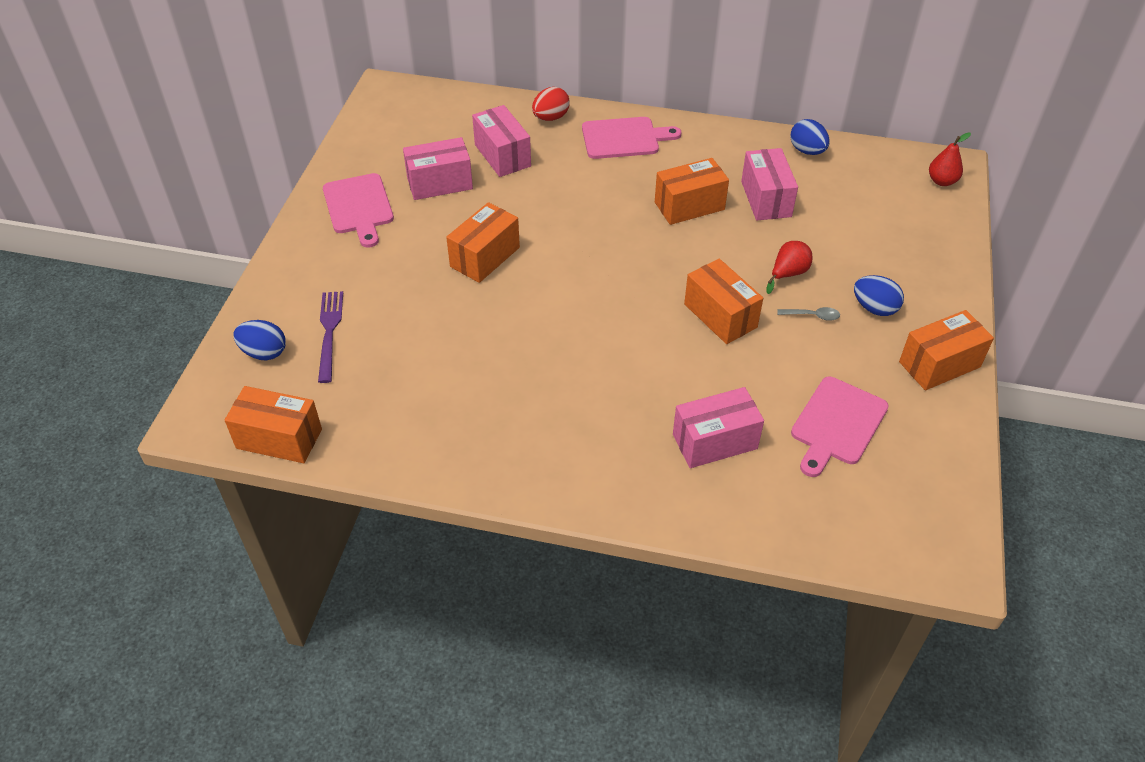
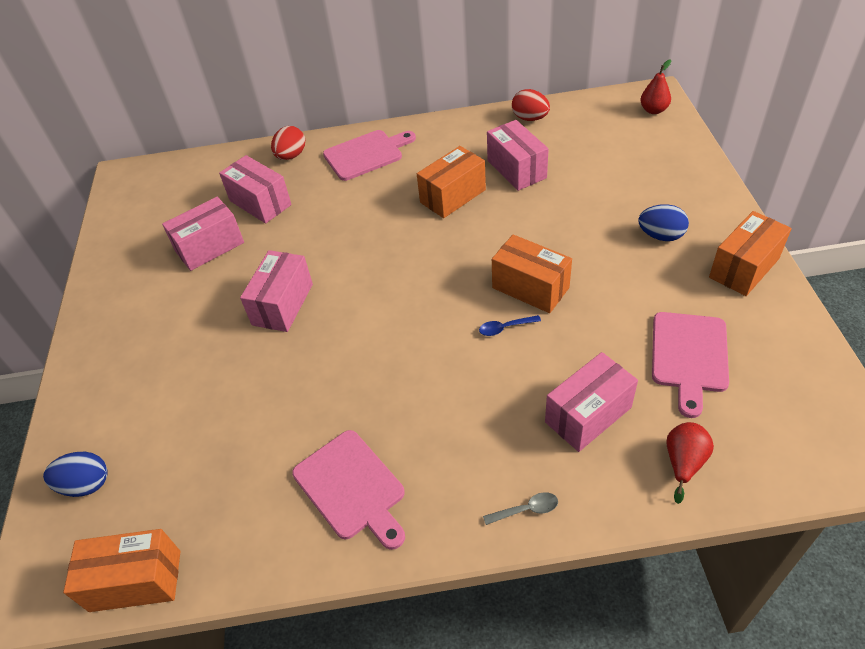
camera: 15 degrees left, 0 degrees up
(329, 331) = (151, 436): purple fork -> none
(358, 207) = (136, 295): pink cutting board -> pink cutting board (351, 487)
(485, 257) = (283, 304): orange box -> pink box
(678, 343) = (505, 328): none -> blue spoon
(788, 274) = (570, 229): red pear -> red pear (684, 463)
(807, 151) = (530, 118): blue egg -> red egg
(812, 316) = (612, 260): grey spoon -> grey spoon (526, 510)

